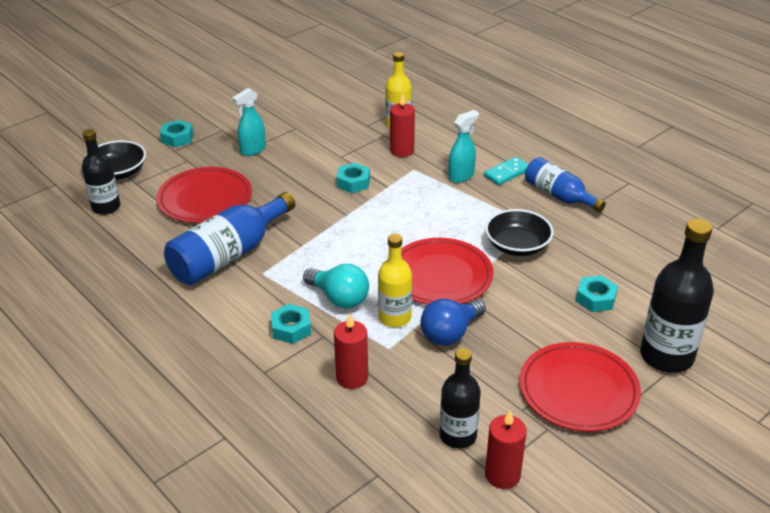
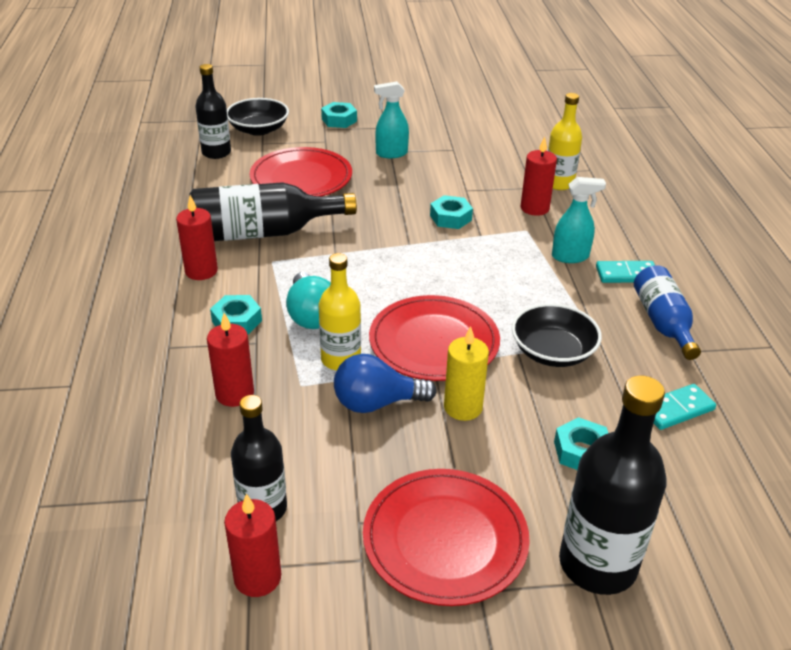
camera: 35 degrees right, 0 degrees up
(217, 306) = (201, 271): none -> red candle
(229, 255) = (263, 233): blue bottle -> black bottle
(504, 308) = (463, 407): none -> yellow candle
(618, 246) = (676, 409): none -> turquoise domino

